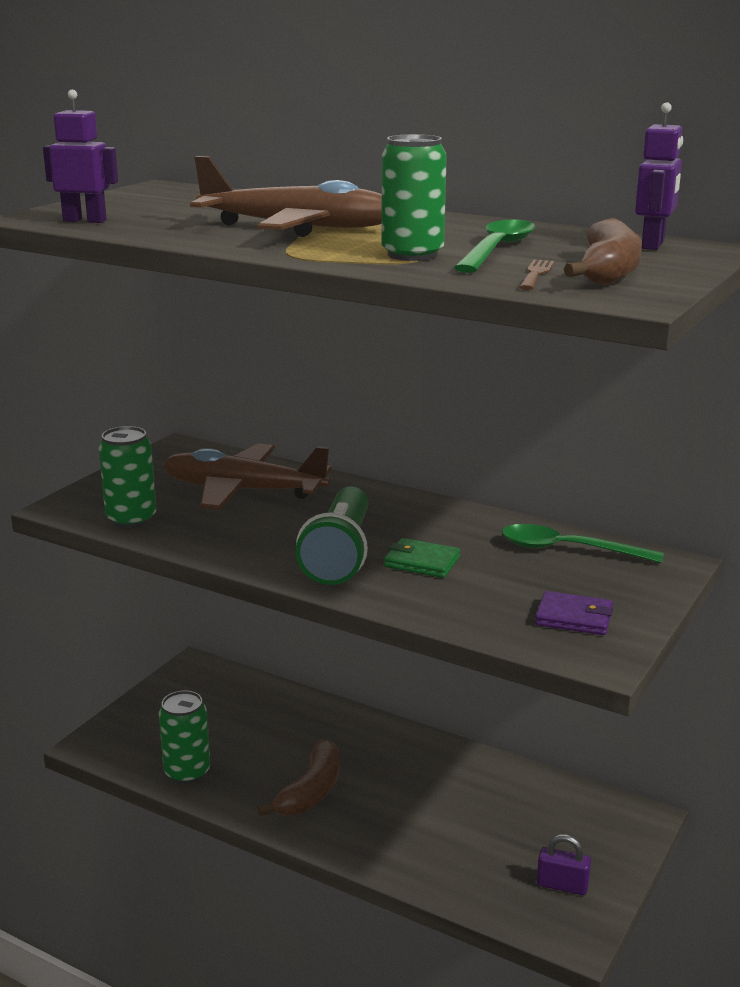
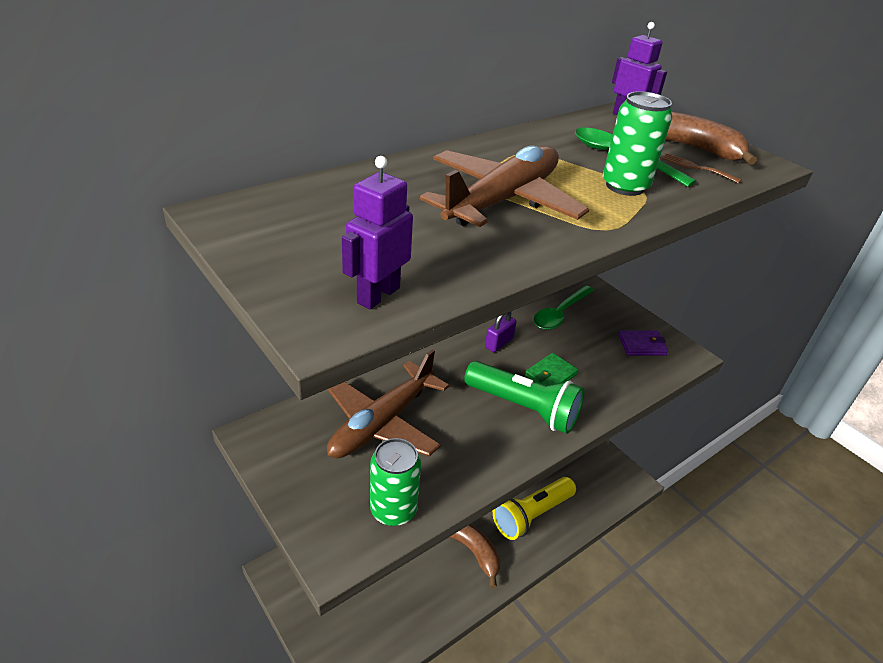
camera: 70 degrees left, 15 degrees up
(187, 772) = (414, 619): green can -> none
(410, 832) = (531, 515): none -> yellow flashlight
(562, 885) = (597, 469): purple padlock -> purple padlock (499, 343)
(574, 617) = (642, 345): purple wallet -> purple wallet turned 45 degrees clockwise

